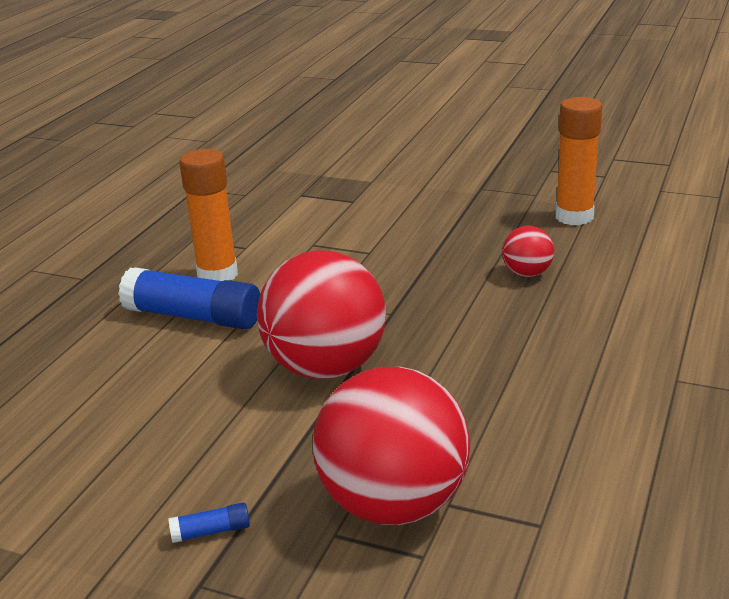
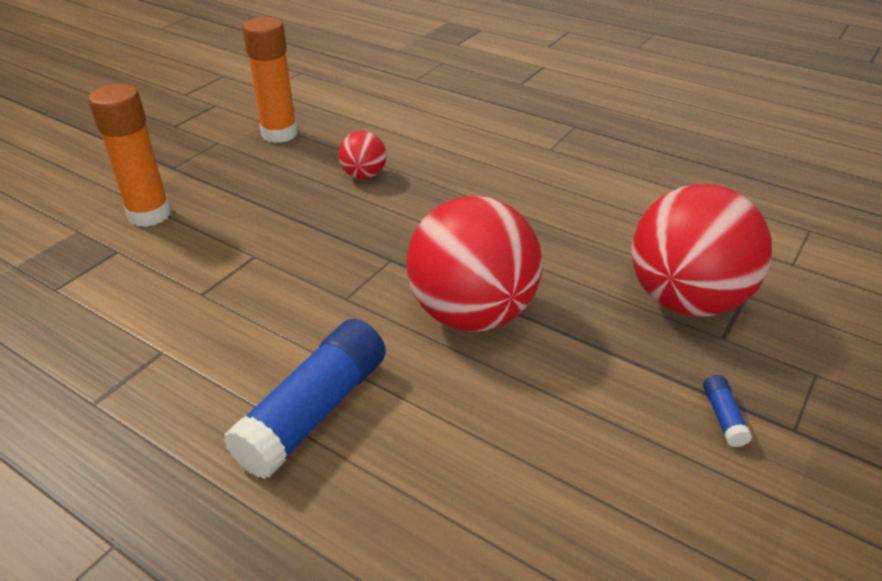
camera: 80 degrees left, 10 degrees up
(217, 275) = (219, 382): orange glue stick -> orange glue stick (149, 214)

